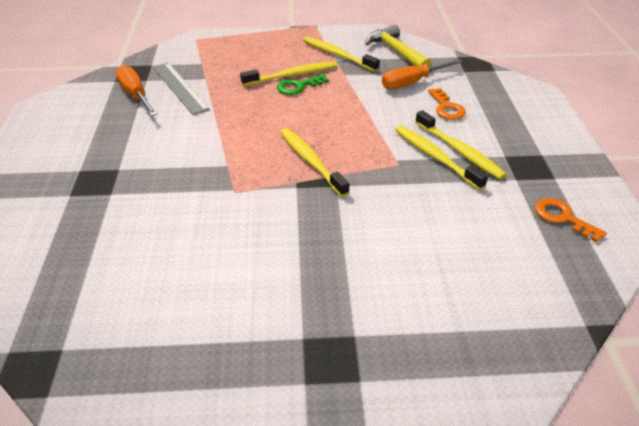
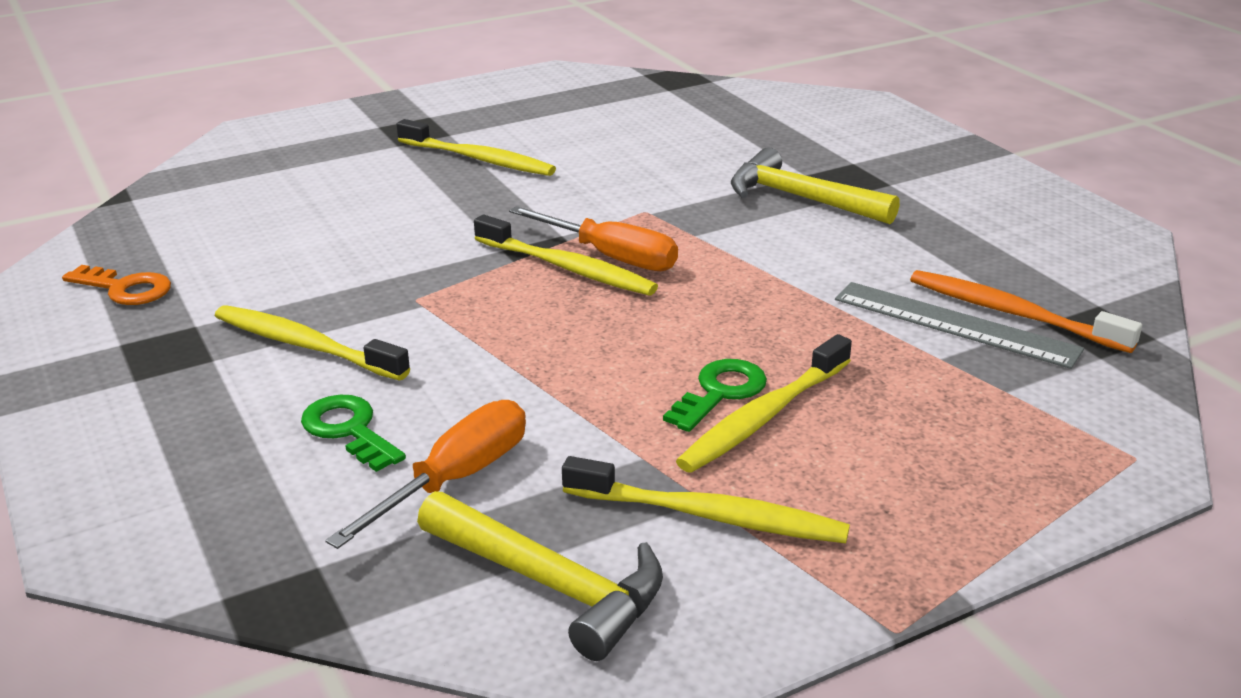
camera: 155 degrees right, 10 degrees down
(135, 95) = (1008, 289): orange screwdriver -> orange screwdriver (611, 257)
(141, 174) = (800, 198): none -> yellow hammer
(152, 86) = (1012, 313): none -> orange toothbrush
(435, 157) = (351, 324): yellow toothbrush -> yellow toothbrush (478, 159)
(446, 108) = (349, 430): orange key -> green key

